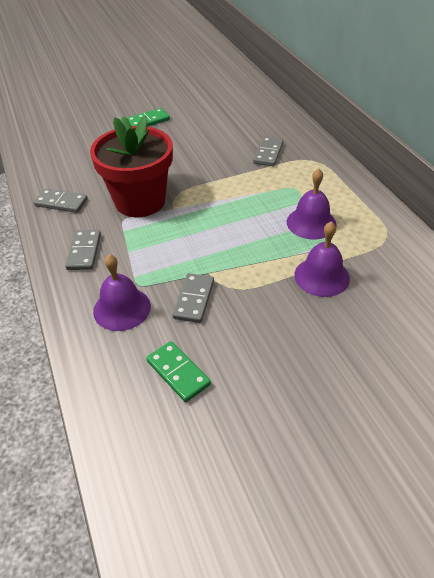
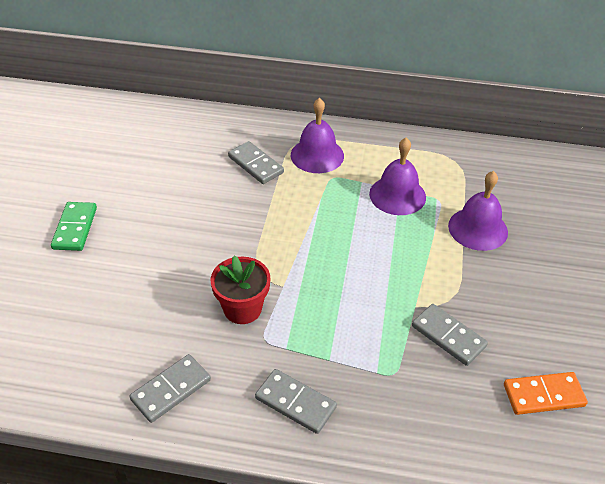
camera: 60 degrees left, 0 degrees up
(122, 308) = (422, 405): purple bell -> purple bell (317, 155)
(140, 201) = (242, 309): red flower pot -> red flower pot, size x0.54
(178, 373) = (543, 395): green domino -> orange domino

